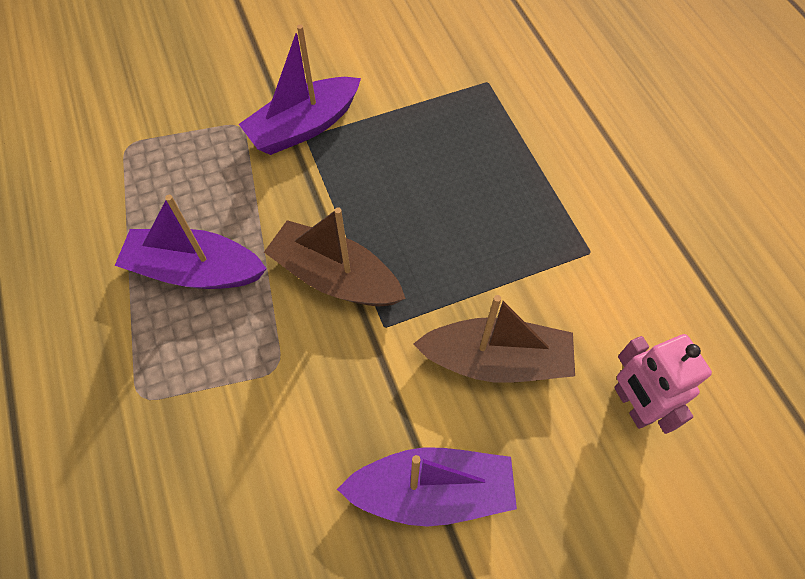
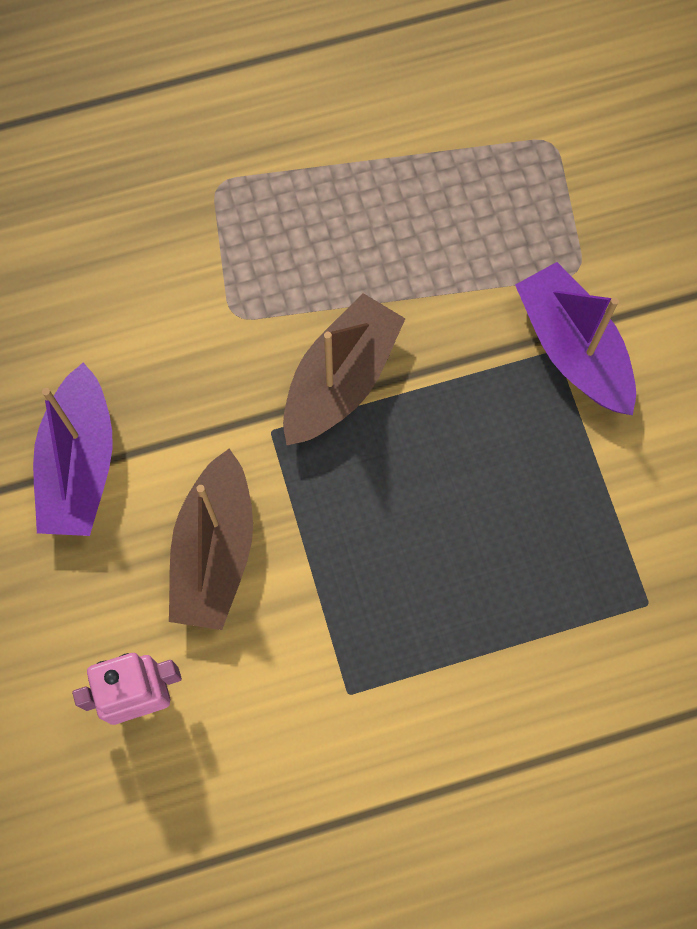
camera: 95 degrees right, 10 degrees up
(195, 270) = (364, 228): purple boat -> none

